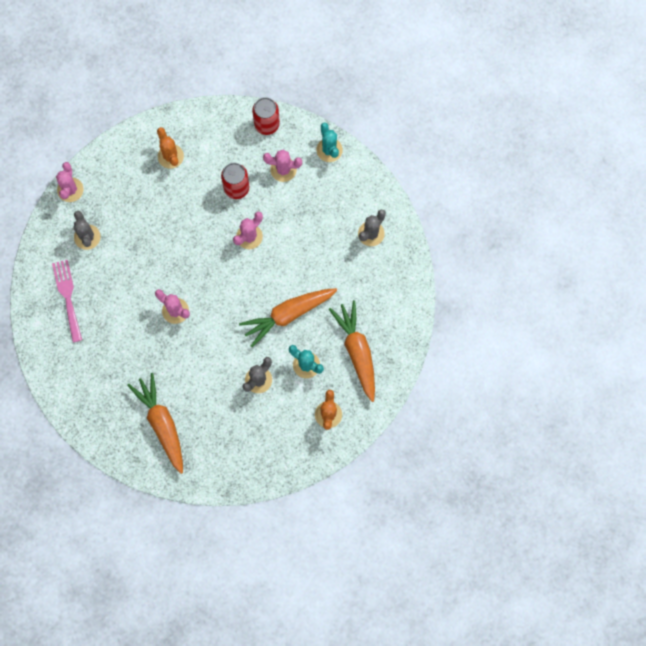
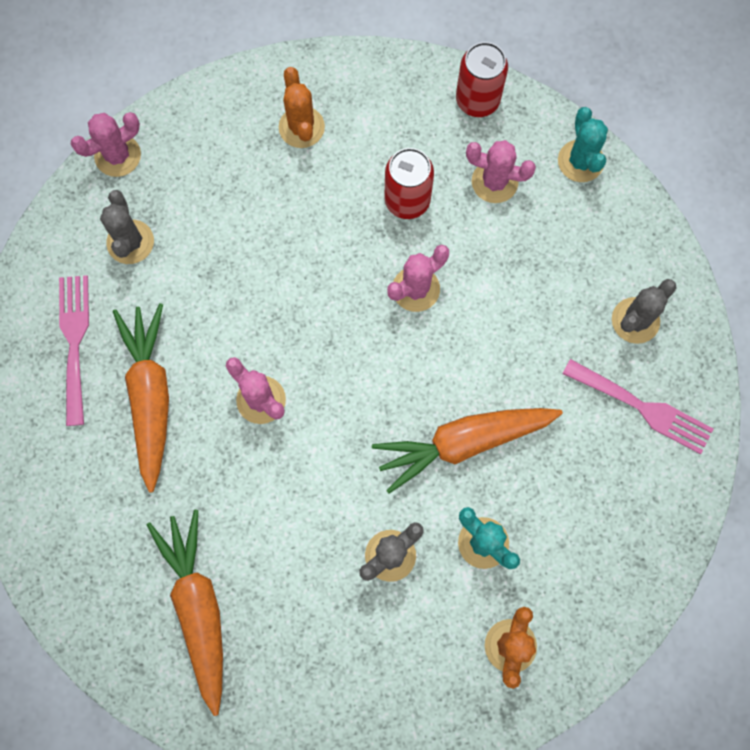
camera: 10 degrees right, 0 degrees up
(70, 190) = (118, 156): pink cactus -> pink cactus turned 45 degrees clockwise
(357, 351) = (581, 533): orange carrot -> orange carrot (150, 396)
(381, 280) = (643, 408): none -> pink fork

